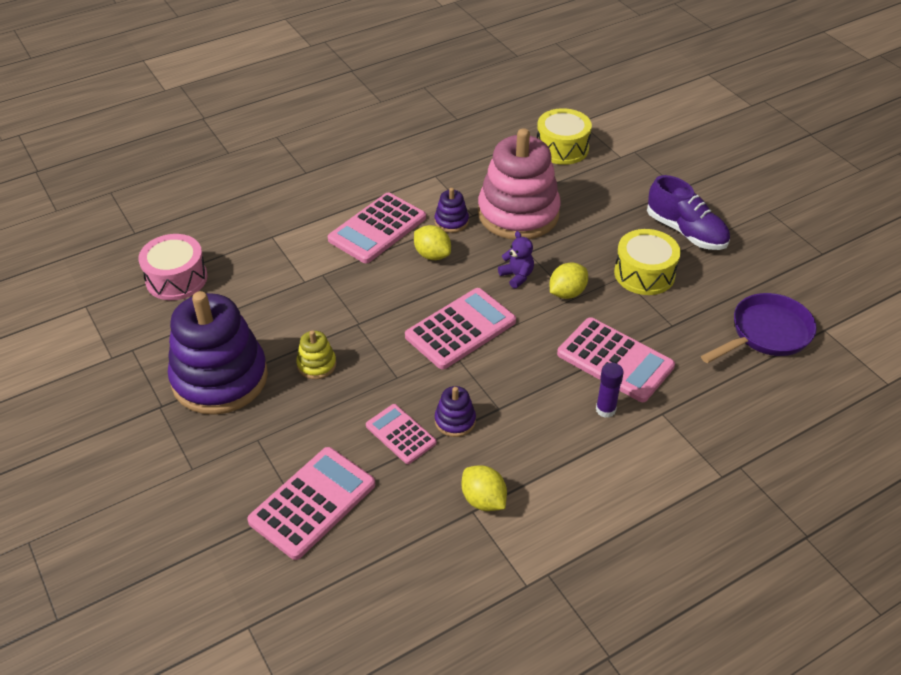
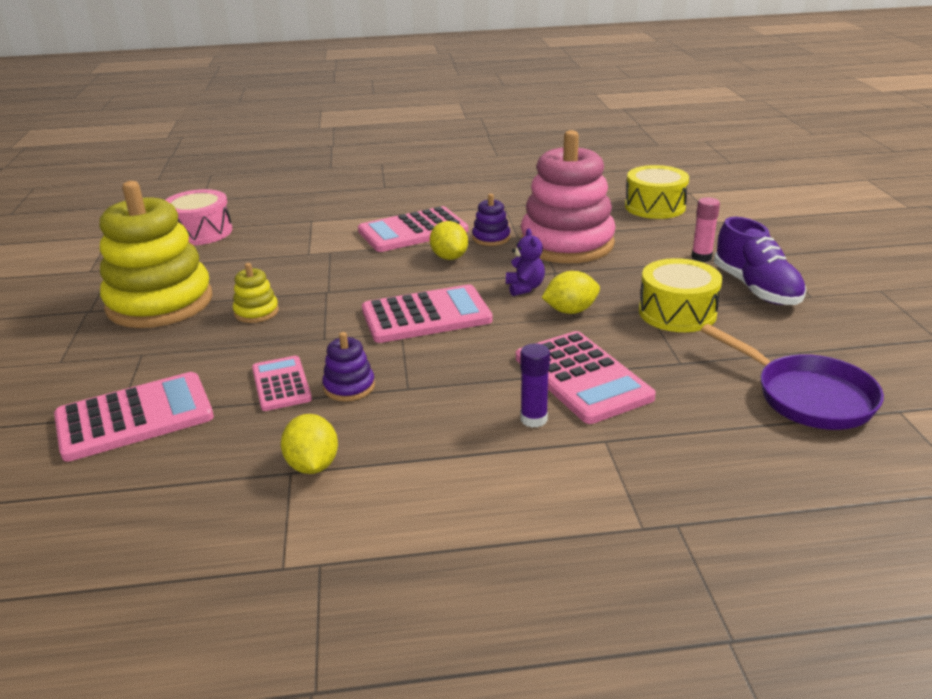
camera: 25 degrees right, 15 degrees down
(220, 378) = (160, 303): purple stacking toy -> yellow stacking toy
(630, 205) = (701, 257): none -> pink glue stick
(766, 334) = (807, 396): purple pan -> purple pan turned 60 degrees clockwise

